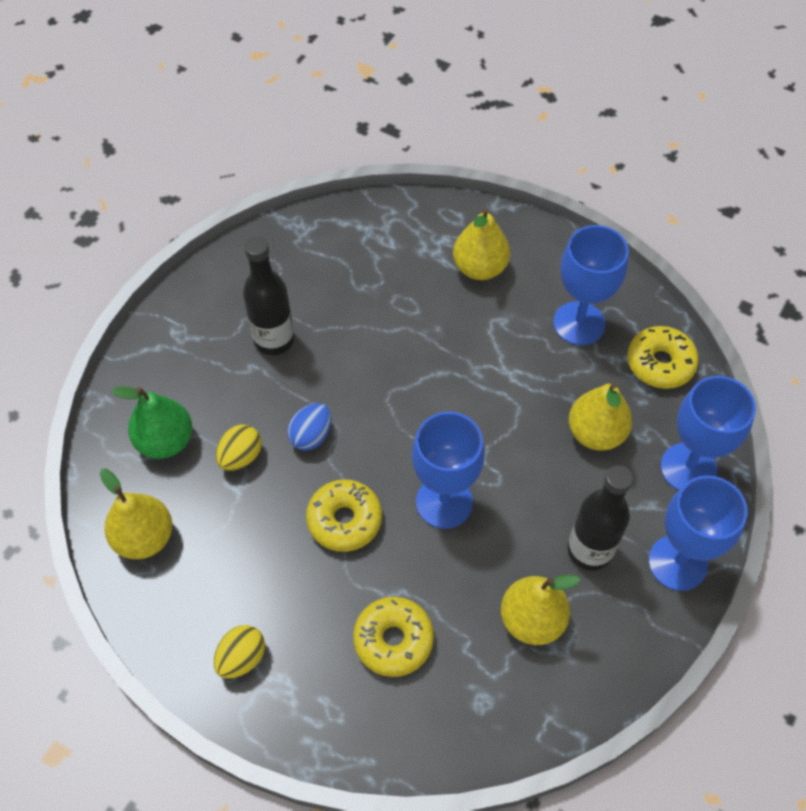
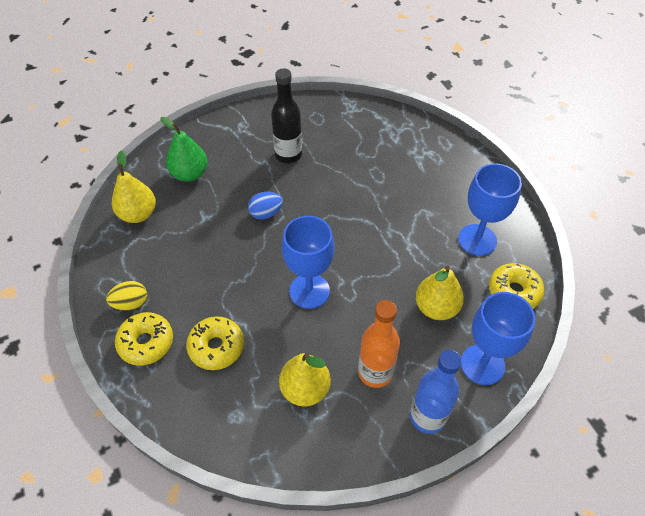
camera: 35 degrees right, 5 degrees down
(241, 457) = (220, 203): yellow egg -> none
(344, 520) = (245, 267): yellow donut -> yellow donut (146, 343)
(479, 268) = (439, 178): yellow pear -> none
(589, 550) = (375, 372): black bottle -> orange bottle
(677, 562) = (427, 417): blue goblet -> blue bottle

